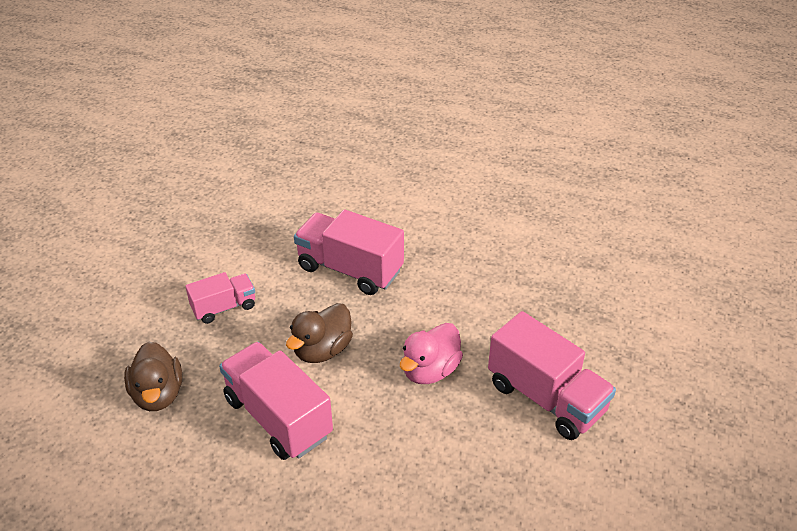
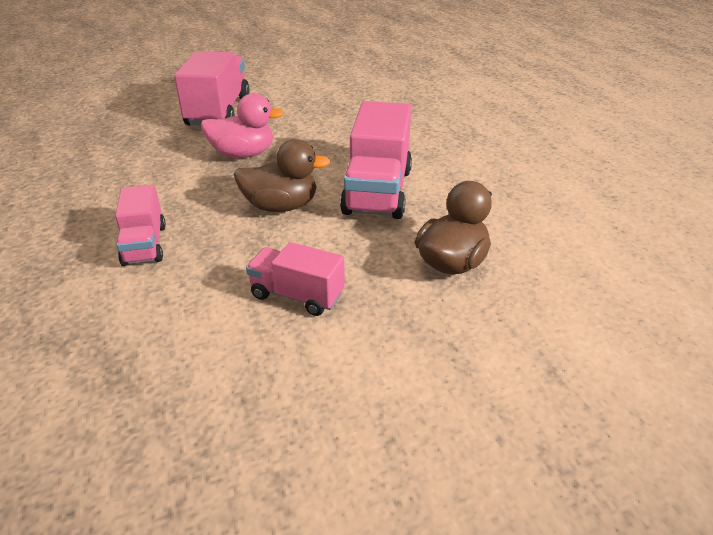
camera: 130 degrees left, 5 degrees down
(349, 269) = (145, 245): pink truck -> pink truck, size x0.58

